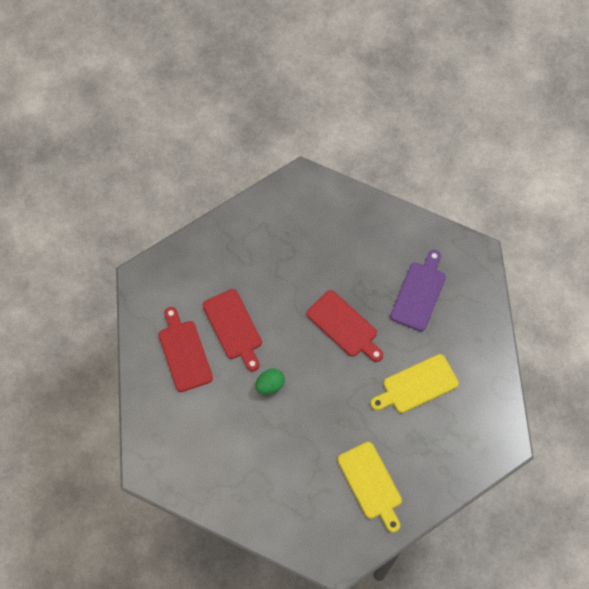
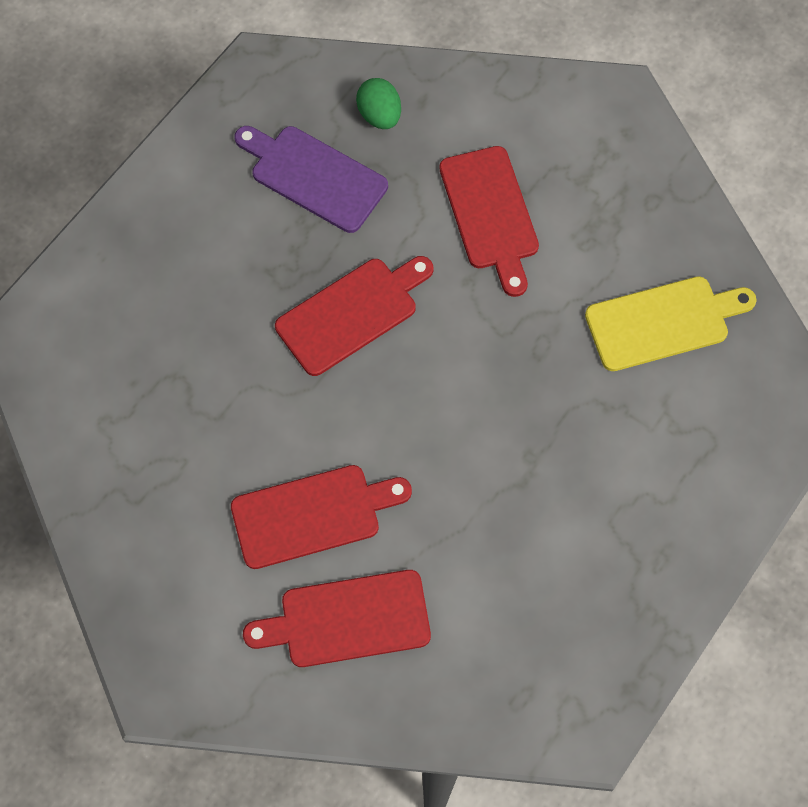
camera: 80 degrees left, 0 degrees up
(270, 385) = (446, 465): green egg -> green egg (379, 115)
(417, 385) = (490, 214): yellow cutting board -> red cutting board

